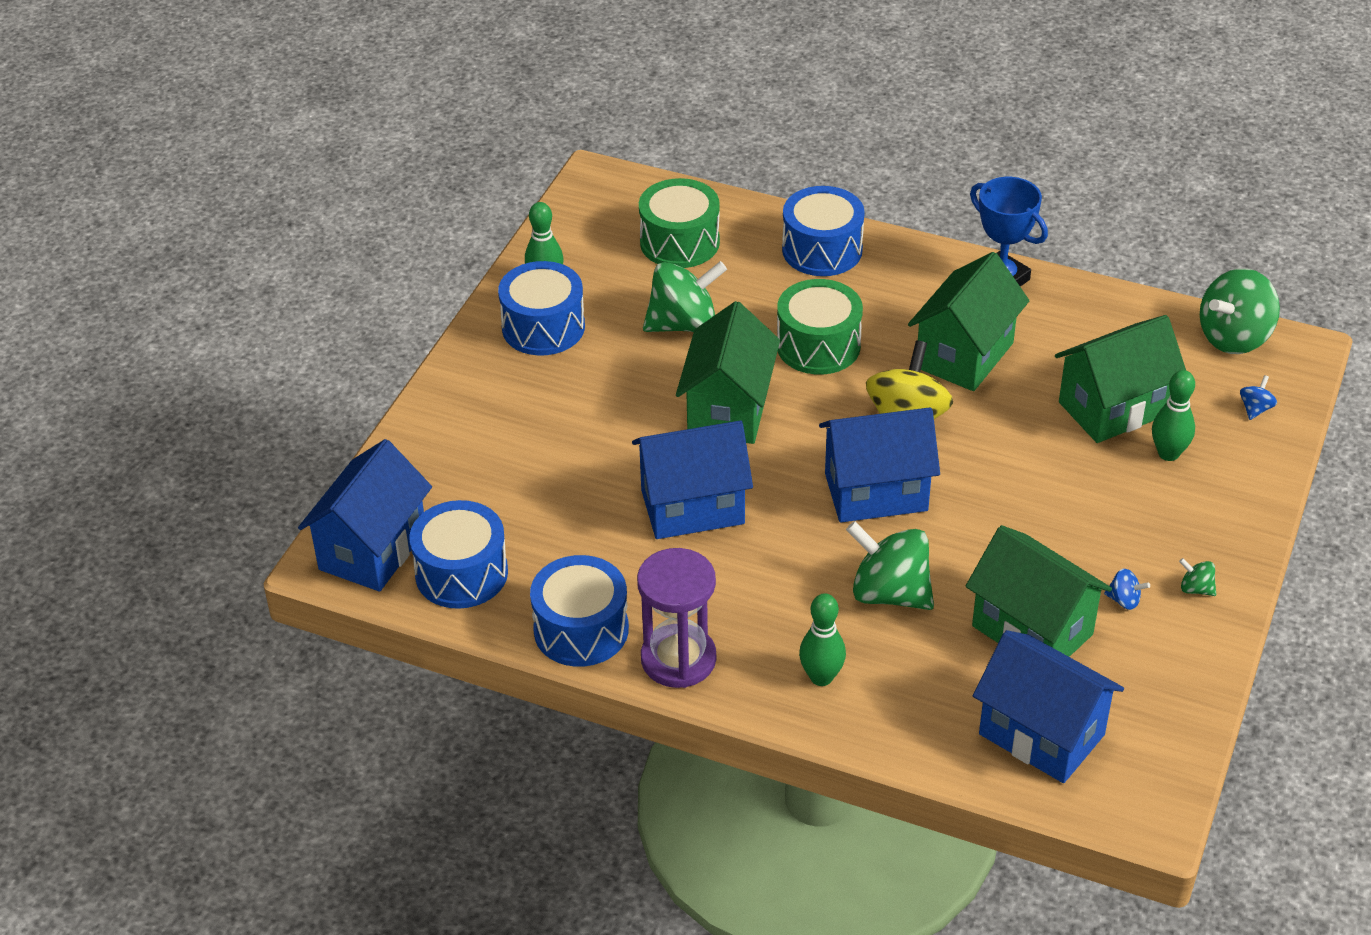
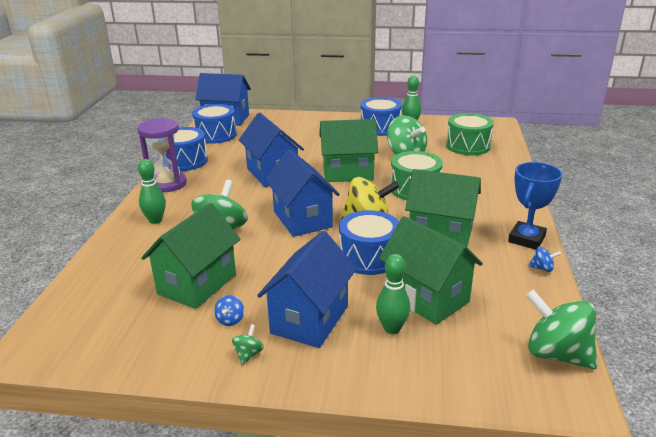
camera: 75 degrees right, 15 degrees down
(822, 250) = (498, 180): blue drum -> blue drum (369, 257)
(1041, 734) = (106, 296): blue house -> blue house (310, 319)
(1255, 409) = (473, 373): blue spinning top -> blue spinning top (542, 268)

